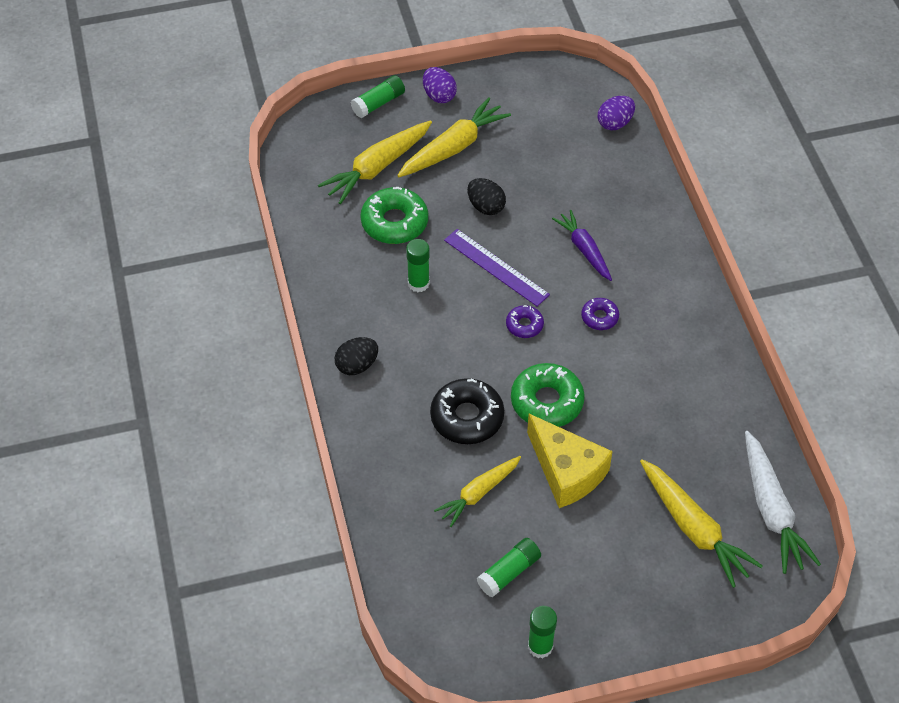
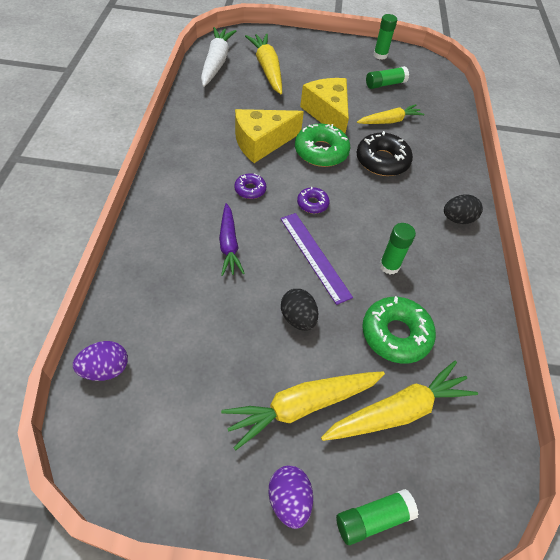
camera: 165 degrees left, 0 degrees up
(624, 387) = (261, 142): none -> yellow cheese

